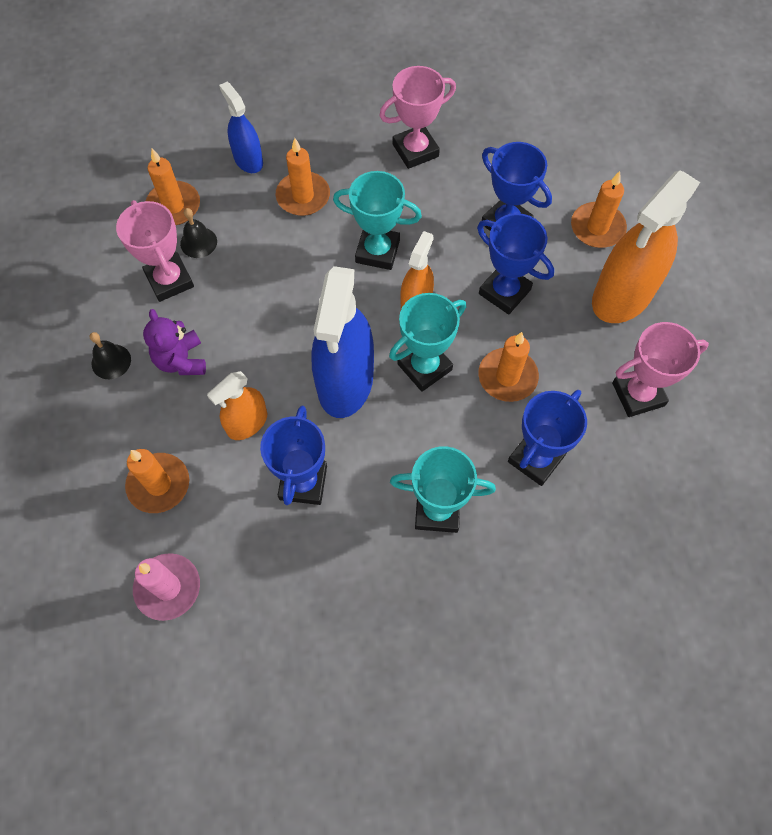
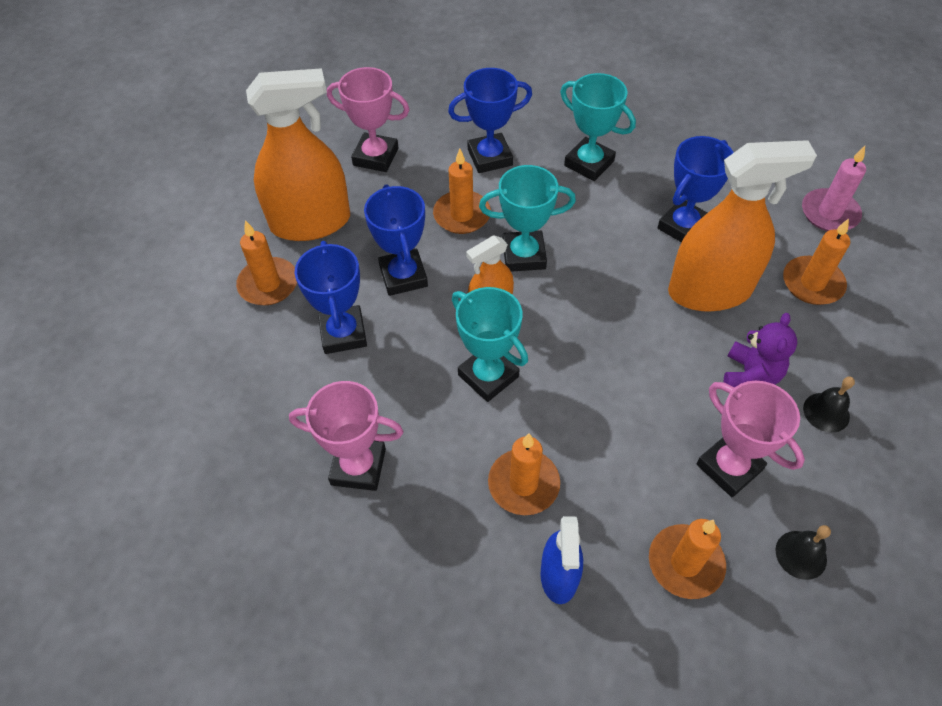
camera: 145 degrees left, 10 degrees down
(169, 280) = (729, 467): pink trophy -> pink trophy turned 45 degrees counterclockwise
(198, 242) = (675, 495): black bell -> black bell (801, 555)
(247, 423) = (709, 290): orange spray bottle -> orange spray bottle, size x1.85
(345, 381) = (601, 279): blue spray bottle -> none

